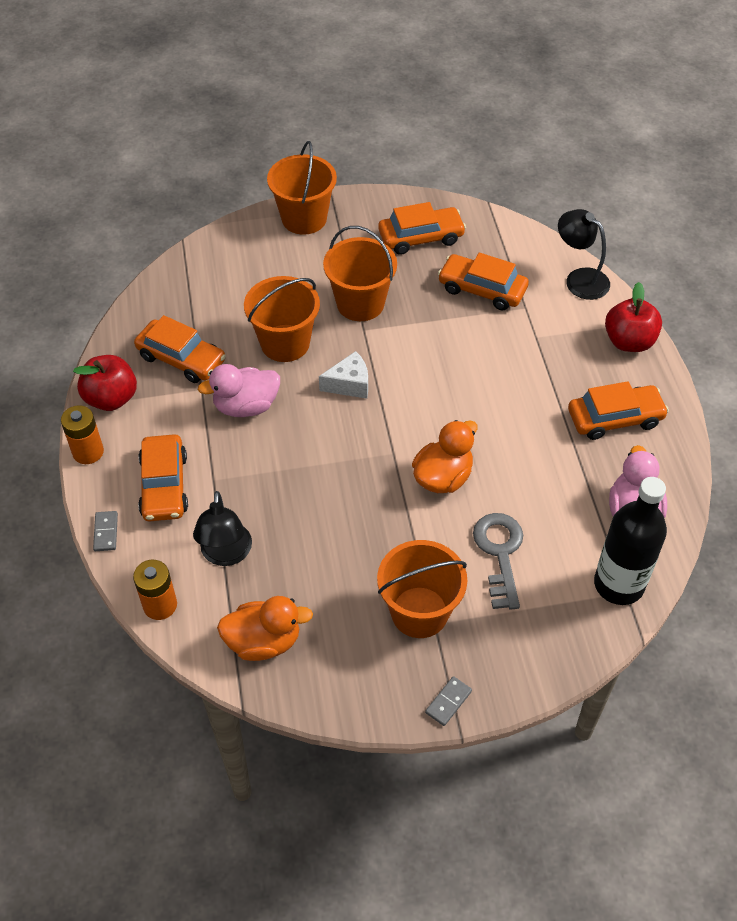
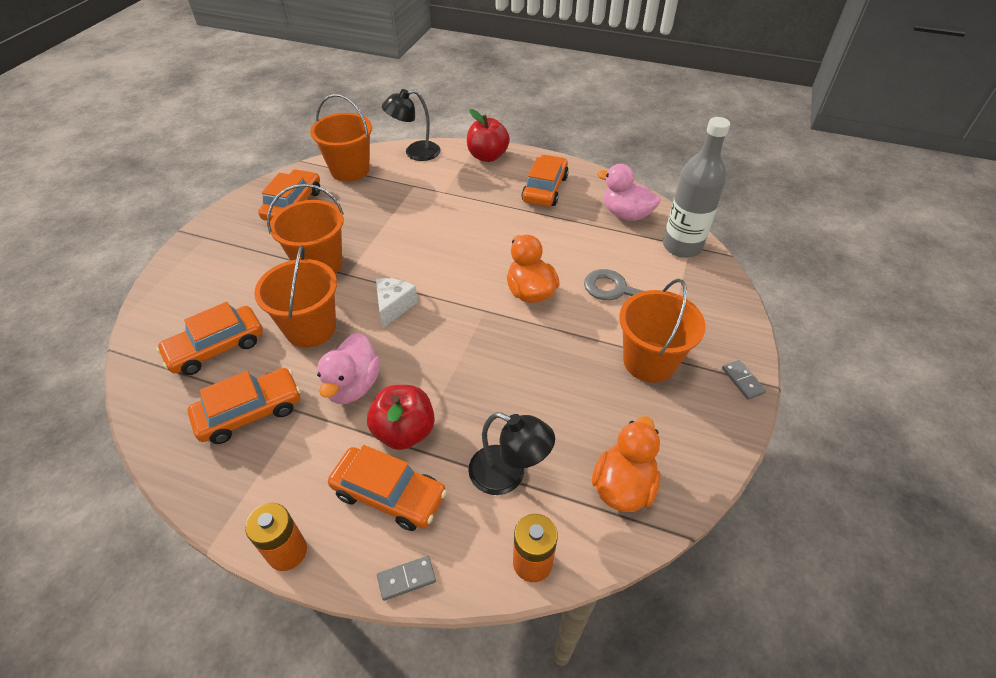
camera: 60 degrees left, 5 degrees down
(106, 532) = (406, 578): grey domino -> grey domino turned 45 degrees counterclockwise
(111, 398) = (238, 497): red apple -> red apple (404, 431)
(304, 218) = (192, 258): orange bucket -> orange bucket (350, 170)
(482, 289) = (376, 197): orange car -> orange car (216, 347)
(618, 584) = (682, 246): black bottle -> grey bottle

